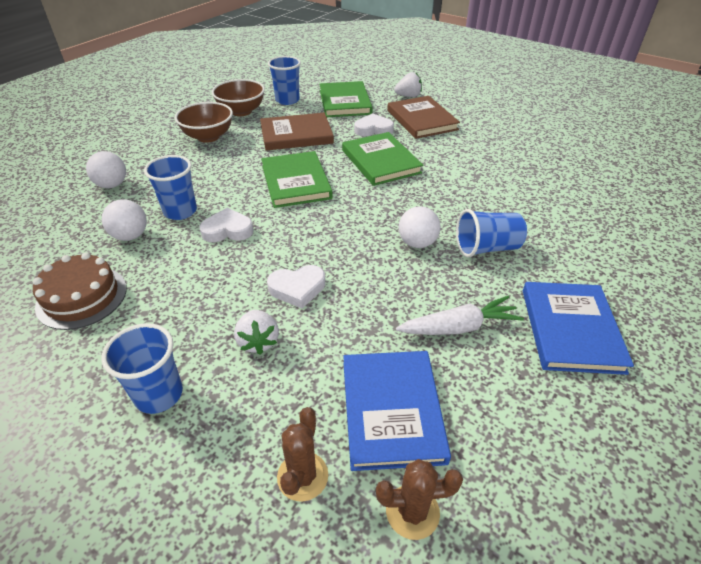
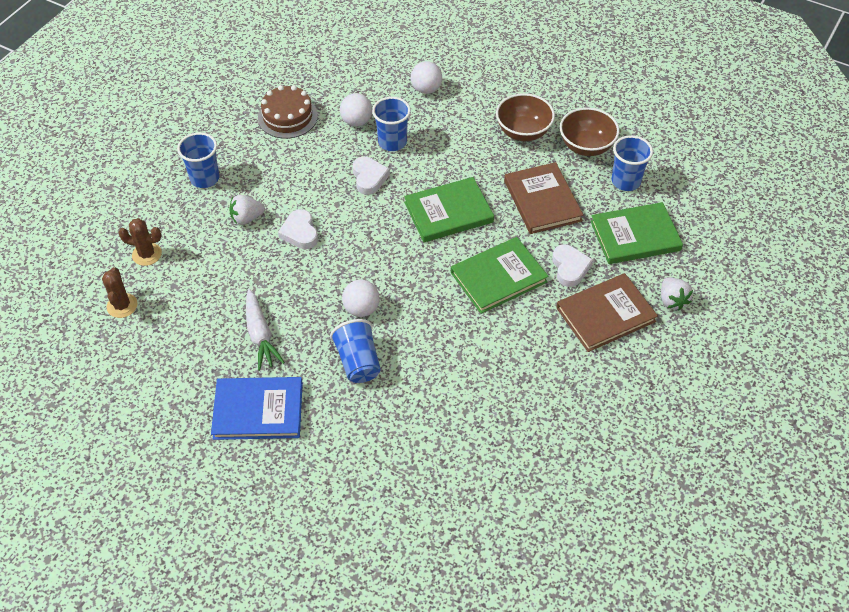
camera: 85 degrees right, 10 degrees up
(391, 410) = (188, 294): blue book -> none

